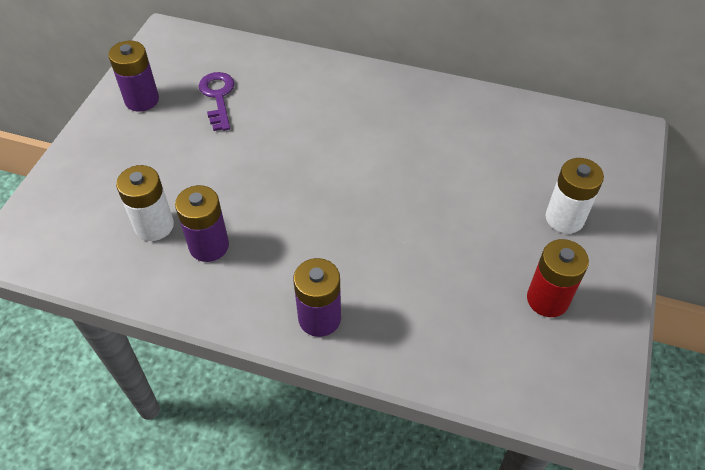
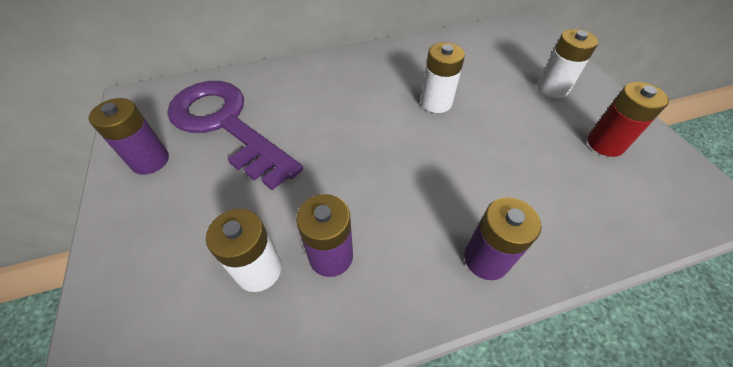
camera: 35 degrees left, 0 degrees up
(218, 97) = (226, 125): purple key -> purple key, size x2.12
(421, 169) = (436, 102): none -> white battery

